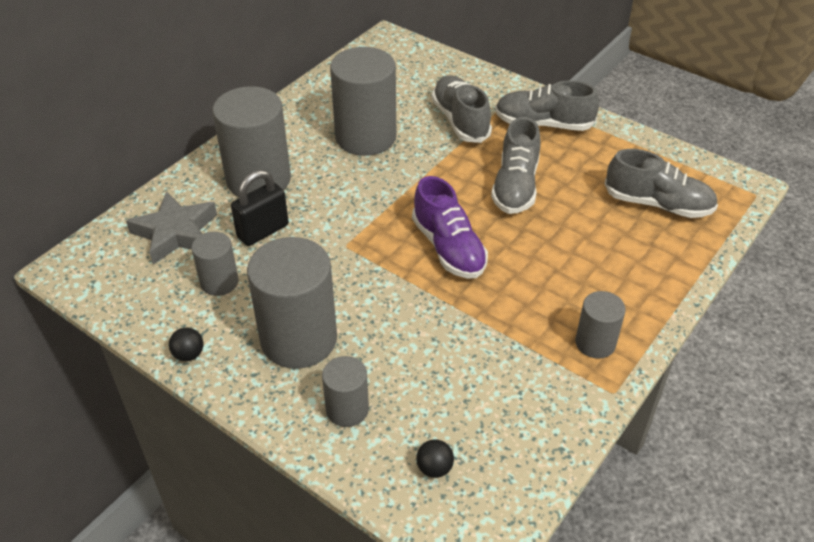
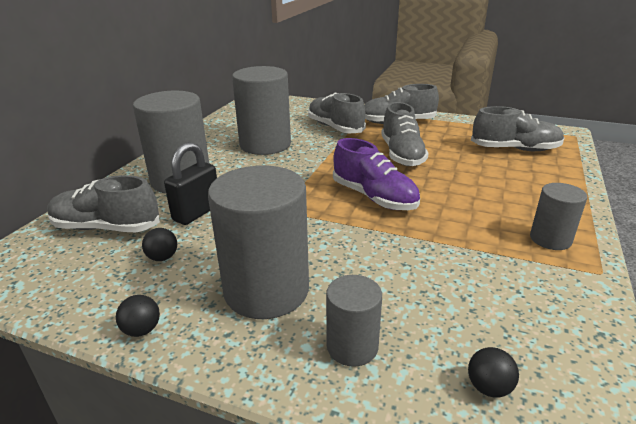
camera: 15 degrees left, 15 degrees down
(175, 233) = (106, 227): grey star -> grey shoe
(219, 282) = (163, 257): grey cylinder -> black ball

